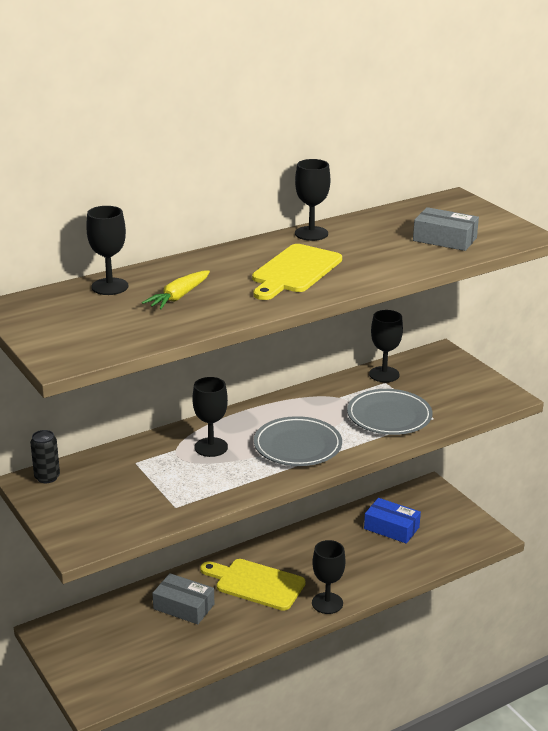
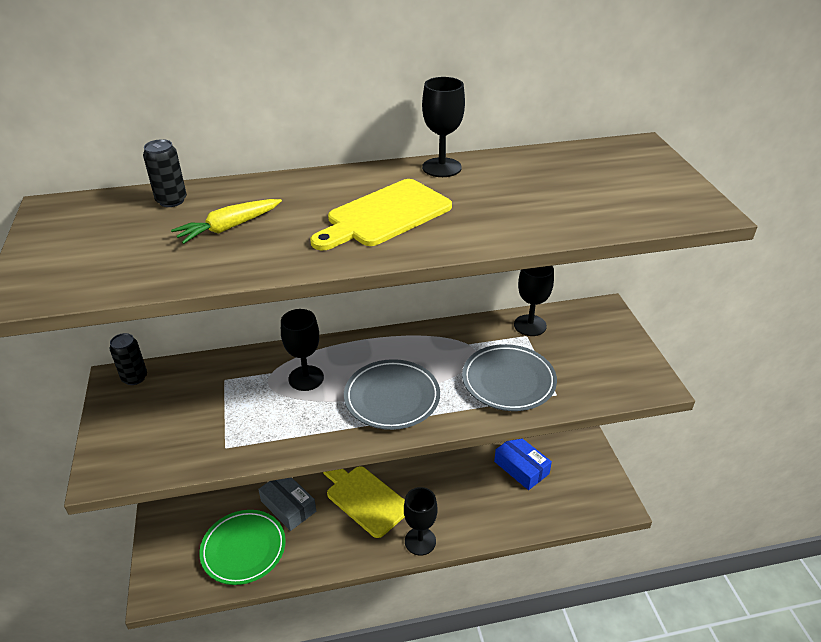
camera: 20 degrees right, 10 degrees up
(109, 286) = (171, 201): black goblet -> black can
(160, 649) = (243, 549): none -> green plate
(444, 239) = (595, 200): grey box -> none

